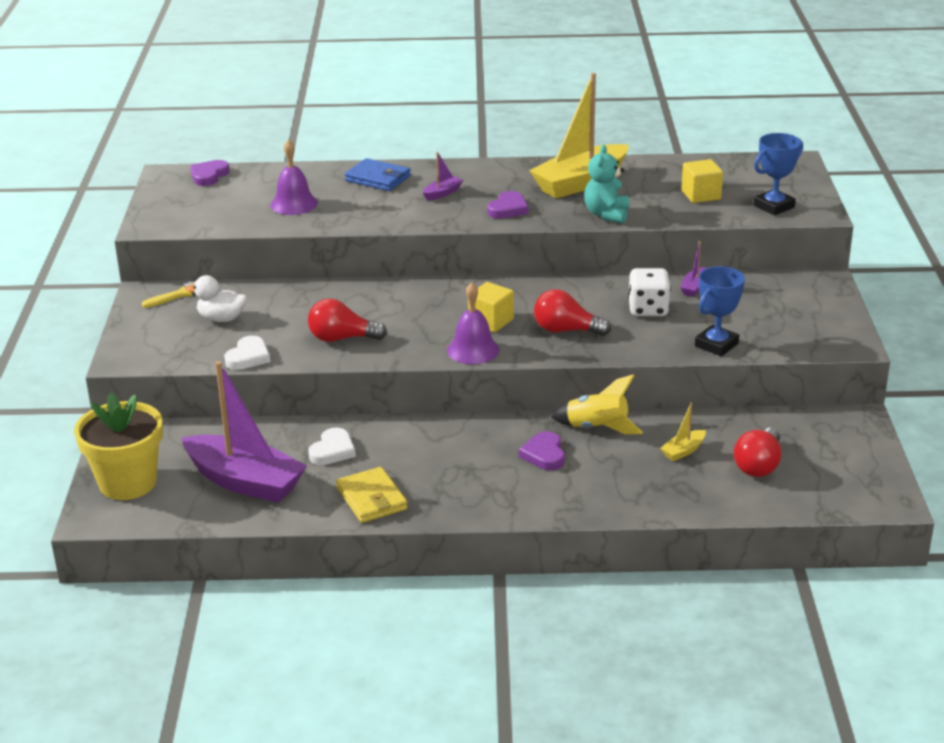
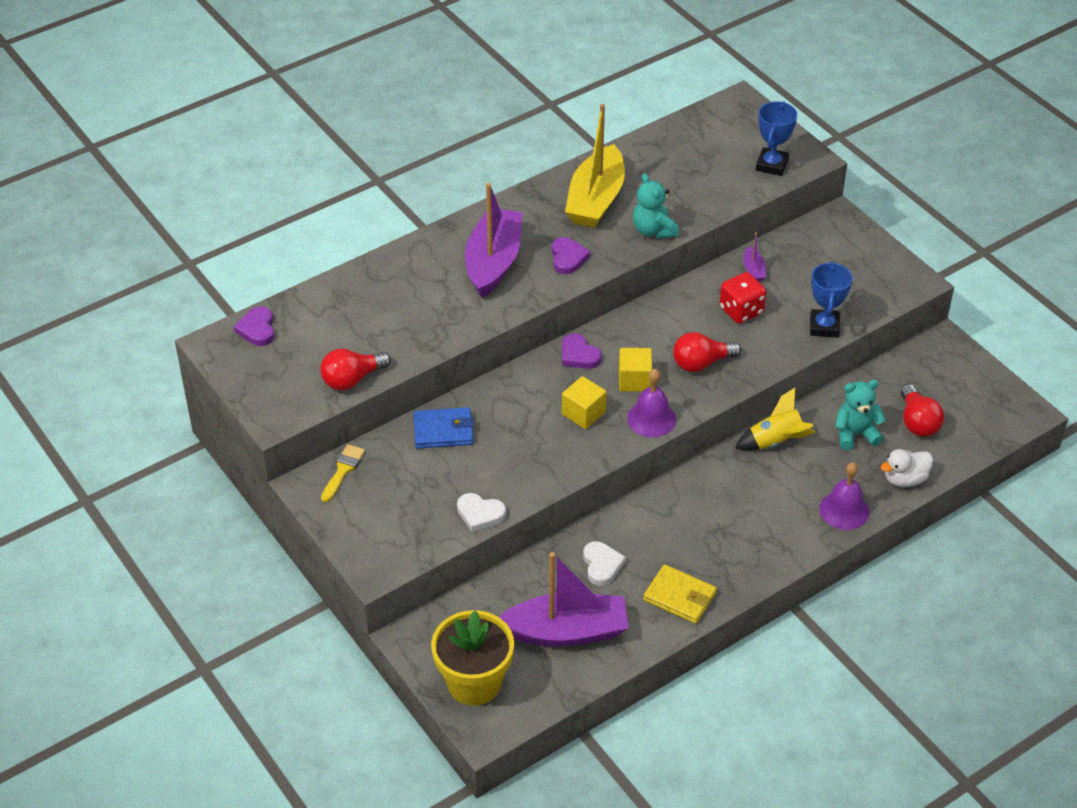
camera: 35 degrees left, 15 degrees up
(221, 319) = (410, 483): white duck -> white duck (905, 479)
(248, 357) = (480, 514): white heart -> white heart turned 120 degrees clockwise
(294, 204) = (377, 332): purple bell -> purple bell (844, 510)
(342, 338) = (535, 456): red light bulb -> red light bulb (352, 379)
(378, 178) = (417, 267): blue wallet -> blue wallet (443, 431)
(442, 193) = (493, 262): purple boat -> purple boat, size x2.42
(544, 454) = (762, 487): purple heart -> purple heart (579, 355)
(648, 309) = (741, 311): white dice -> red dice
(683, 451) = (855, 434): yellow boat -> turquoise teddy bear
(701, 195) = (704, 174): yellow cube -> yellow cube (583, 413)

